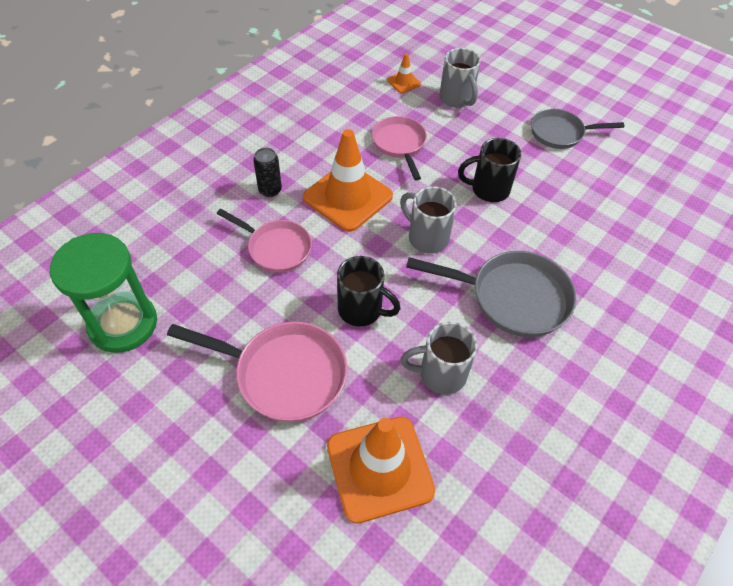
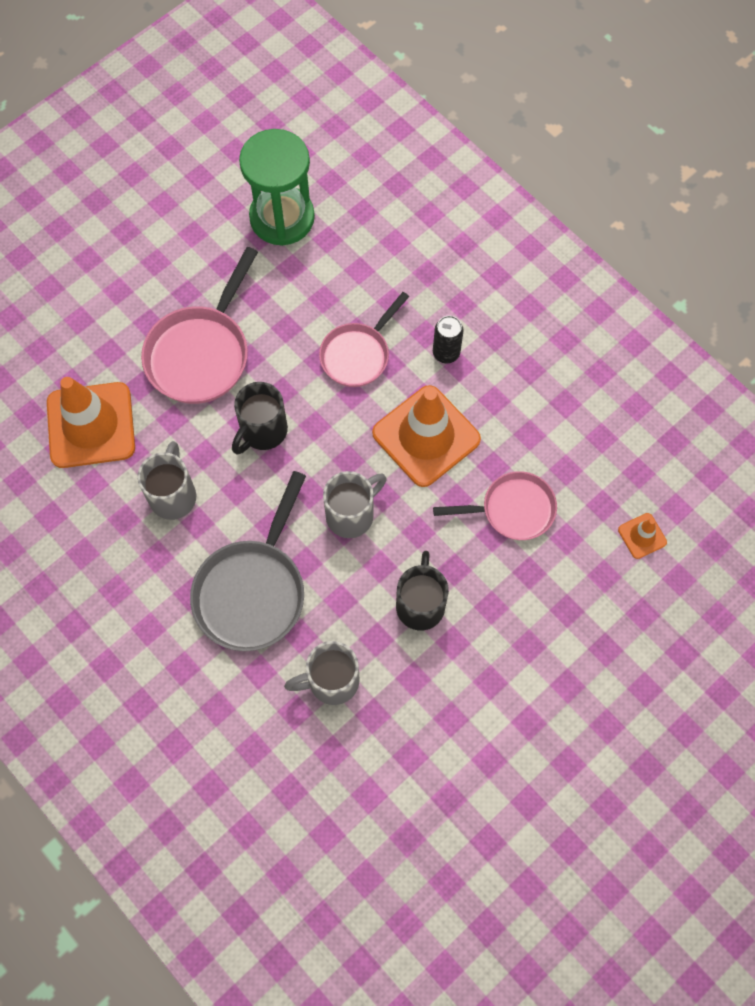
camera: 100 degrees right, 15 degrees up
(456, 99) = (601, 602): grey mug -> grey mug (331, 681)
(560, 133) = (519, 731): grey pan -> none

